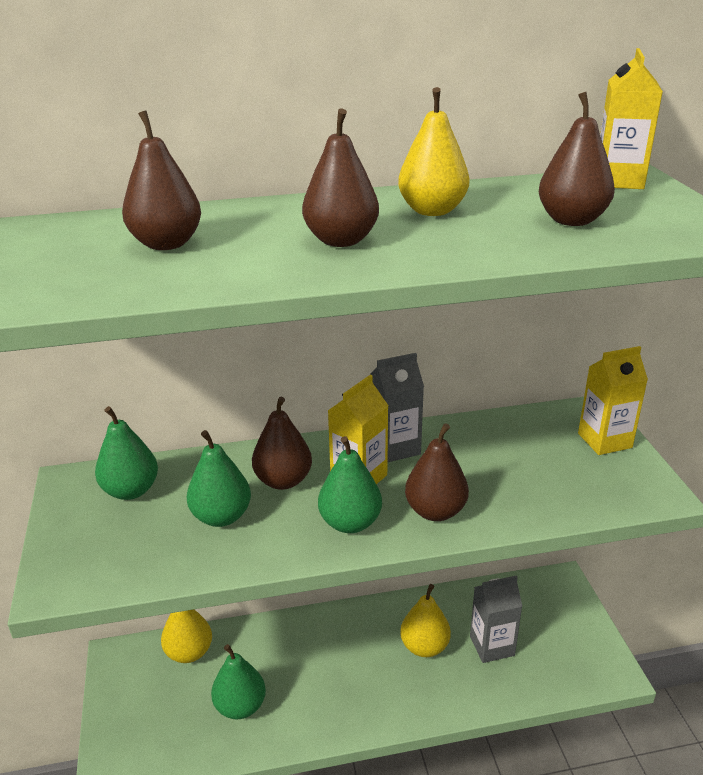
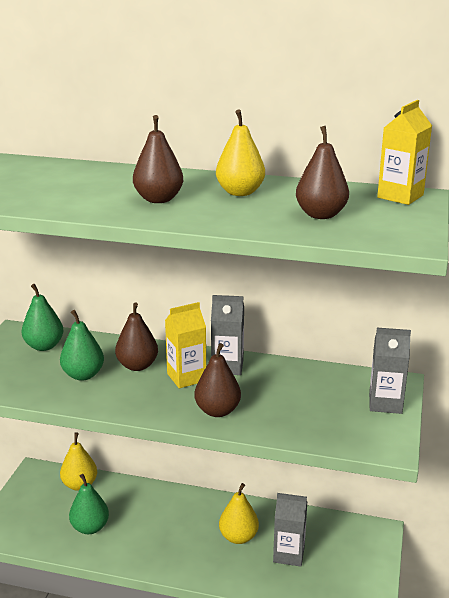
camera: 25 degrees right, 5 degrees down
(166, 244) = (62, 183): brown pear -> none
(350, 523) = (156, 401): green pear -> none
(604, 440) = (385, 403): yellow carton -> grey carton

